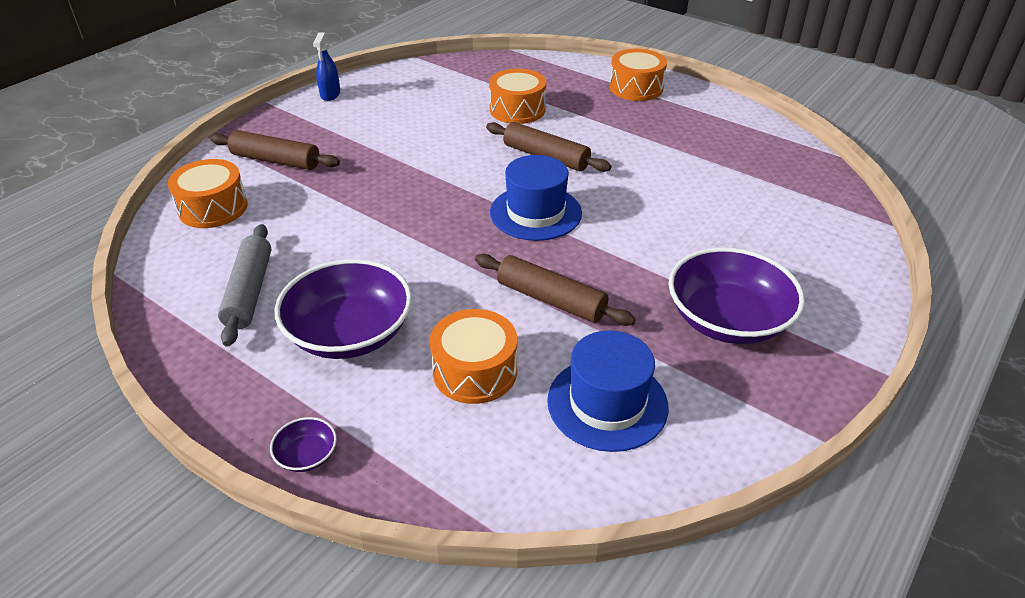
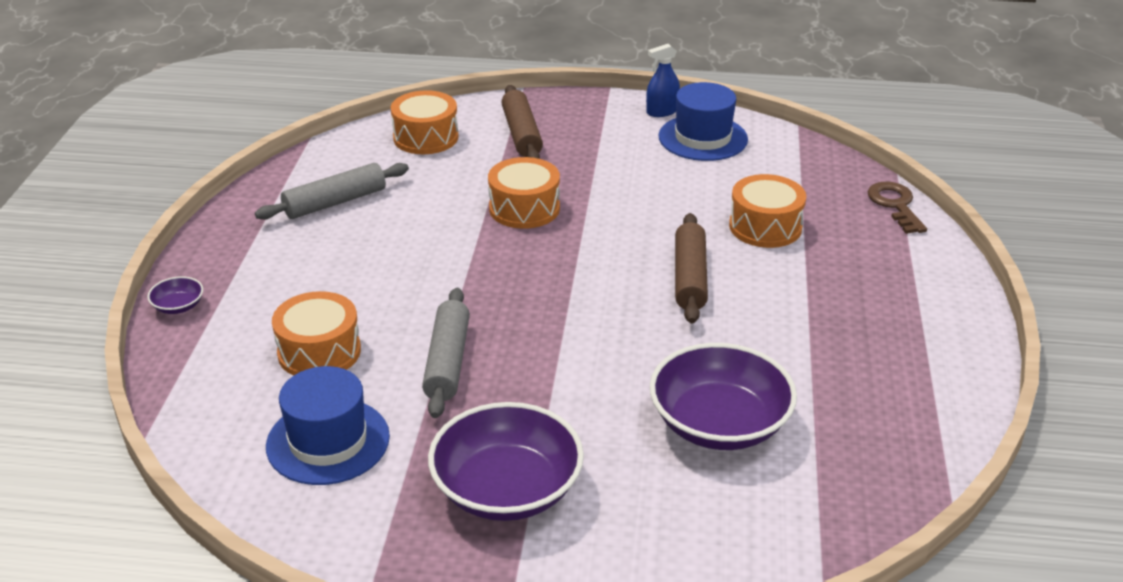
camera: 60 degrees right, 5 degrees down
(349, 333) = (321, 270): purple bowl -> purple bowl (719, 424)
(535, 213) = (579, 306): blue hat -> blue hat (703, 138)
(541, 62) = (895, 205): none -> brown key
(551, 299) = (448, 362): brown rolling pin -> grey rolling pin
(636, 88) = (922, 292): orange drum -> orange drum (524, 208)

